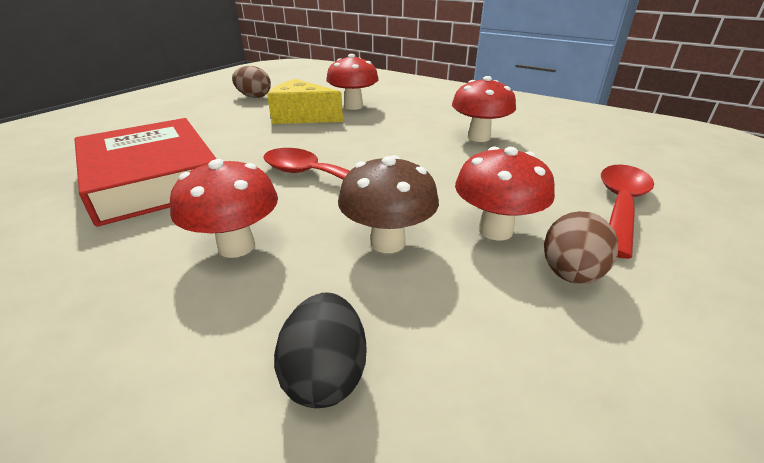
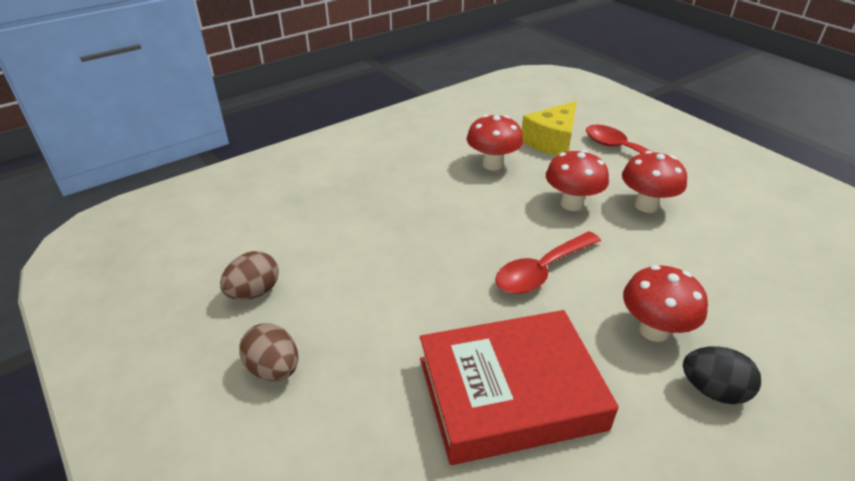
camera: 70 degrees left, 5 degrees up
(302, 117) = (372, 258): yellow cheese -> yellow cheese (552, 141)
(325, 375) = (779, 302): black egg -> black egg (713, 390)
(353, 106) = (361, 214): red mushroom -> red mushroom (571, 204)
(387, 242) = (655, 253): brown mushroom -> none
(570, 274) = (693, 196): brown egg -> brown egg (274, 369)

